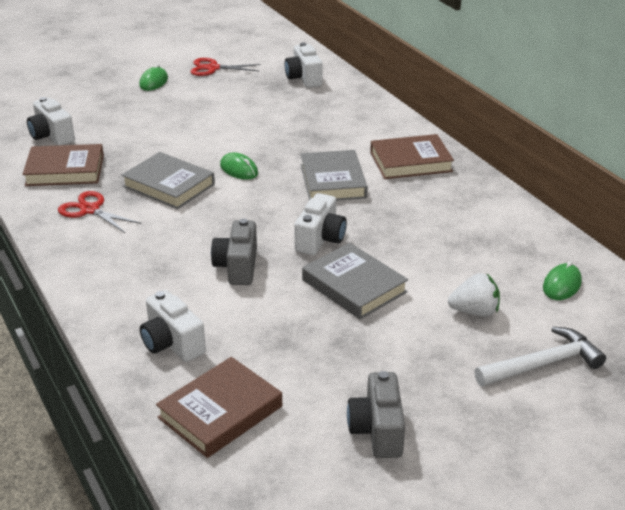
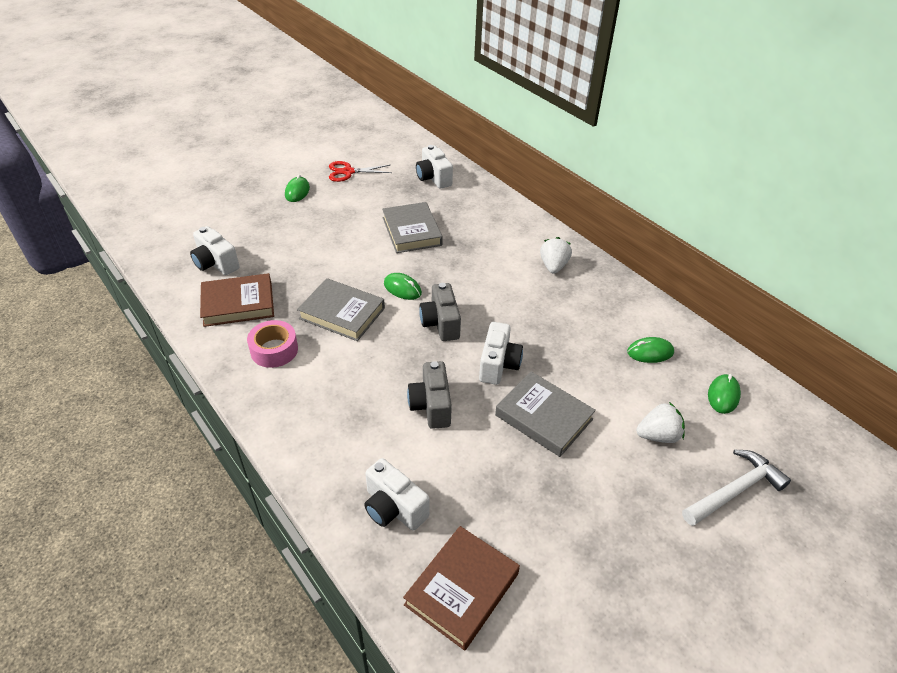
camera: 10 degrees left, 10 degrees up
(90, 210) = (274, 350): red scissors -> pink tape
(333, 181) = (491, 295): grey book -> grey book (411, 231)
(377, 431) = (613, 592): grey camera -> grey camera (441, 323)
(410, 162) = (553, 266): brown book -> white strawberry
(492, 242) = (650, 352): none -> green mouse

